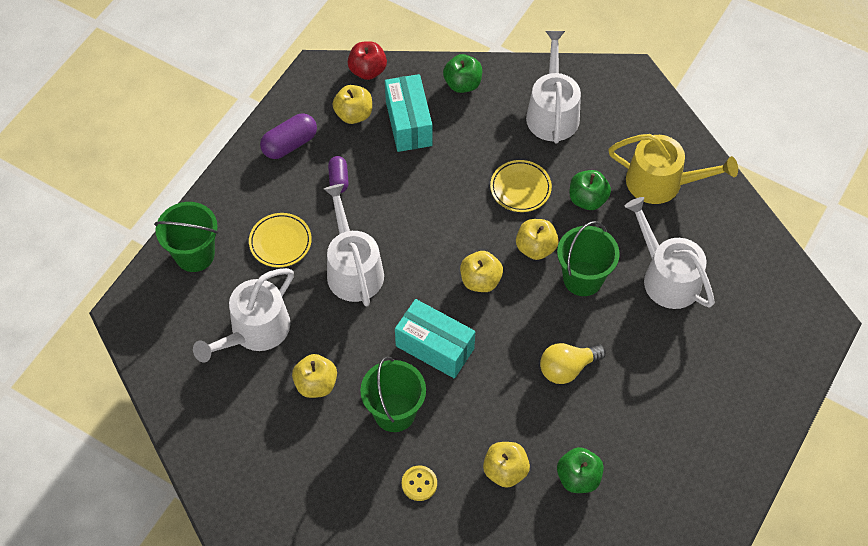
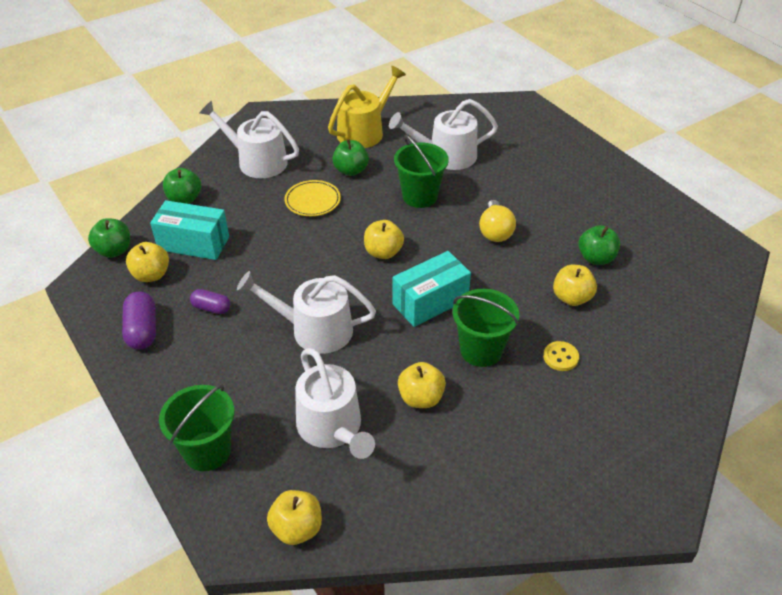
camera: 65 degrees left, 15 degrees down
(280, 242) = (246, 374): yellow plate -> none
(367, 70) = (114, 251): red apple -> green apple
(535, 248) = (374, 211): yellow apple -> yellow apple (297, 528)

